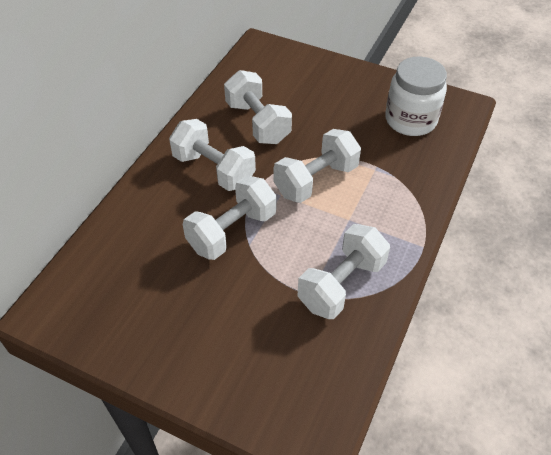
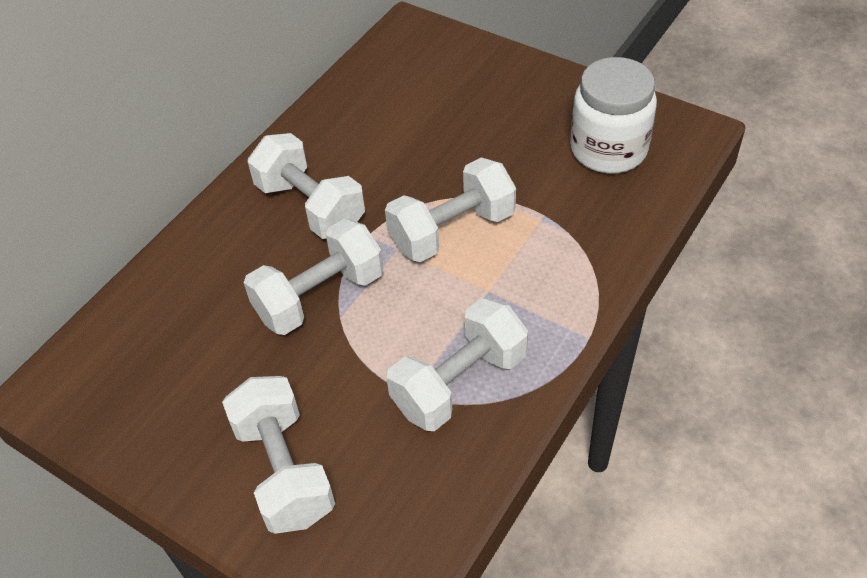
camera: 10 degrees right, 0 degrees up
(258, 122) = (385, 142): white dumbbell -> white dumbbell (284, 470)

